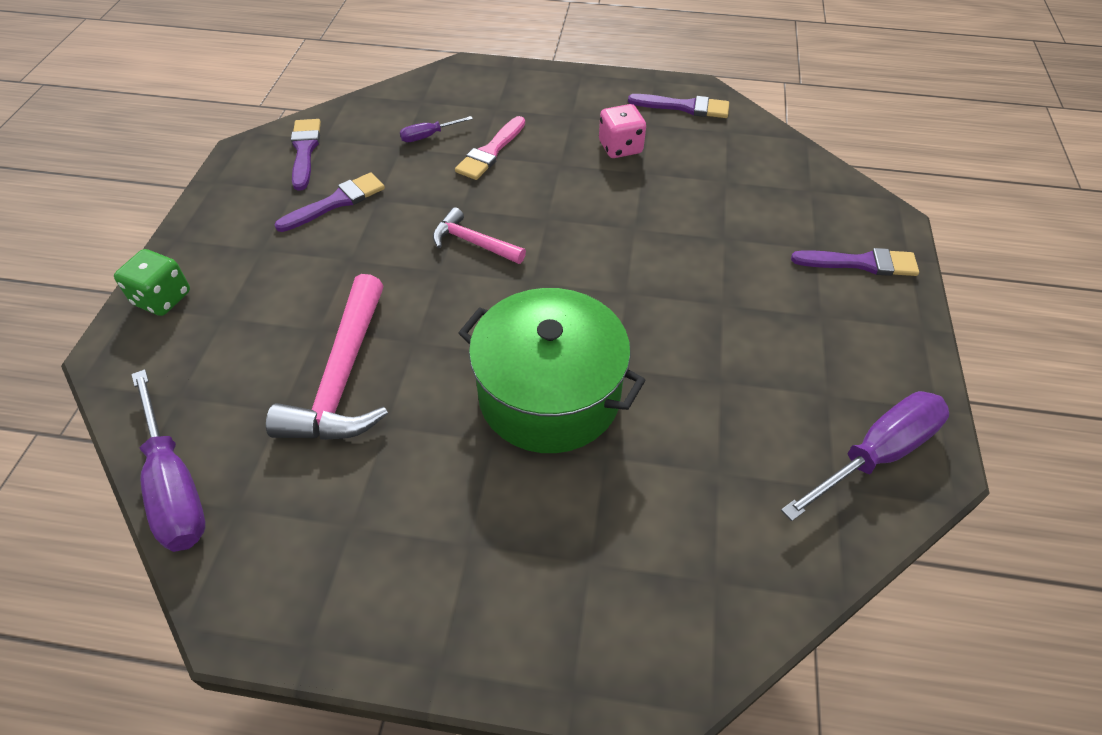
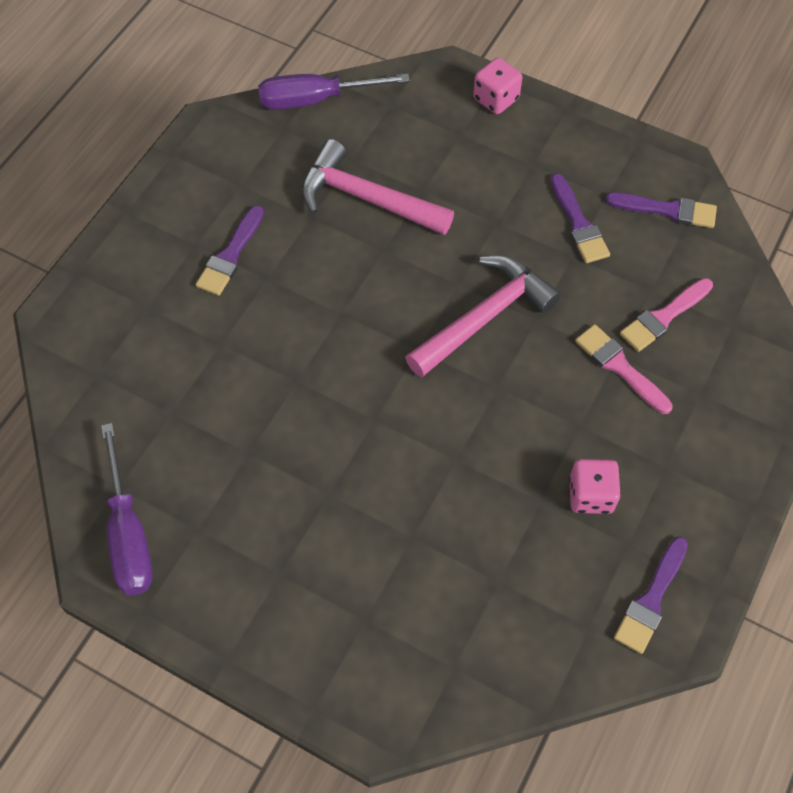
camera: 110 degrees right, 10 degrees up
(162, 298) = (496, 99): green dice -> pink dice
(428, 136) = (663, 317): purple screwdriver -> pink brush
(473, 242) = (484, 317): pink hammer -> pink hammer, size x1.76
(549, 395) = (291, 325): green pot -> none
(861, 263) = (327, 653): purple brush -> purple brush (230, 255)

